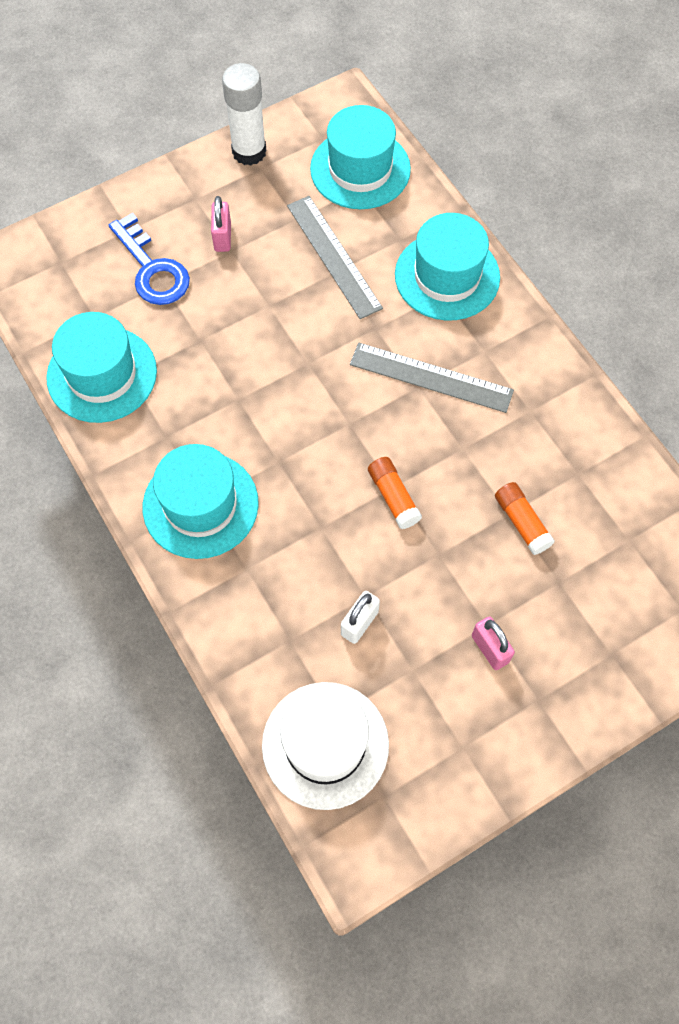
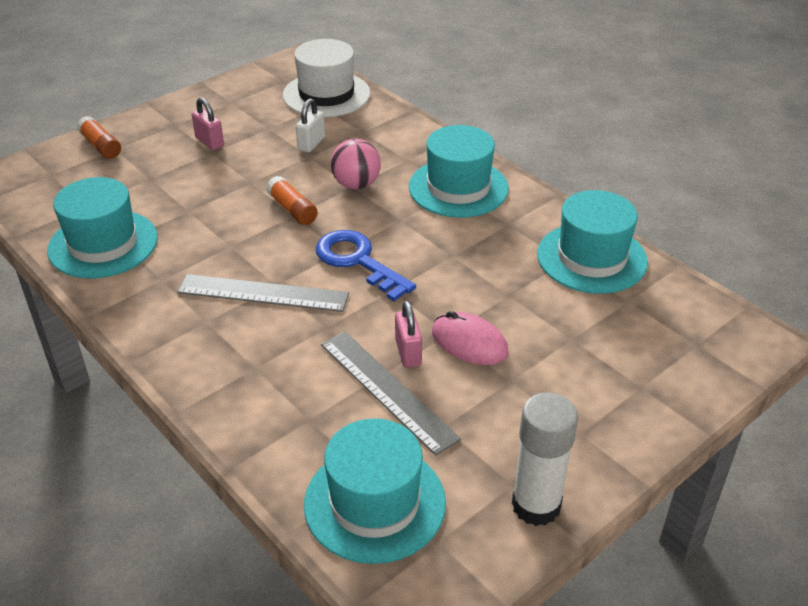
camera: 170 degrees right, 25 degrees down
(152, 269) = (591, 350): blue key -> blue key (358, 261)
(222, 237) = (526, 393): pink padlock -> pink padlock (408, 352)
(253, 292) = (469, 343): none -> pink mouse
(316, 530) = (356, 184): none -> pink ball
(447, 276) = (248, 387): turquoise hat -> turquoise hat (103, 244)
(521, 522) = (178, 207): orange glue stick -> orange glue stick (101, 146)

